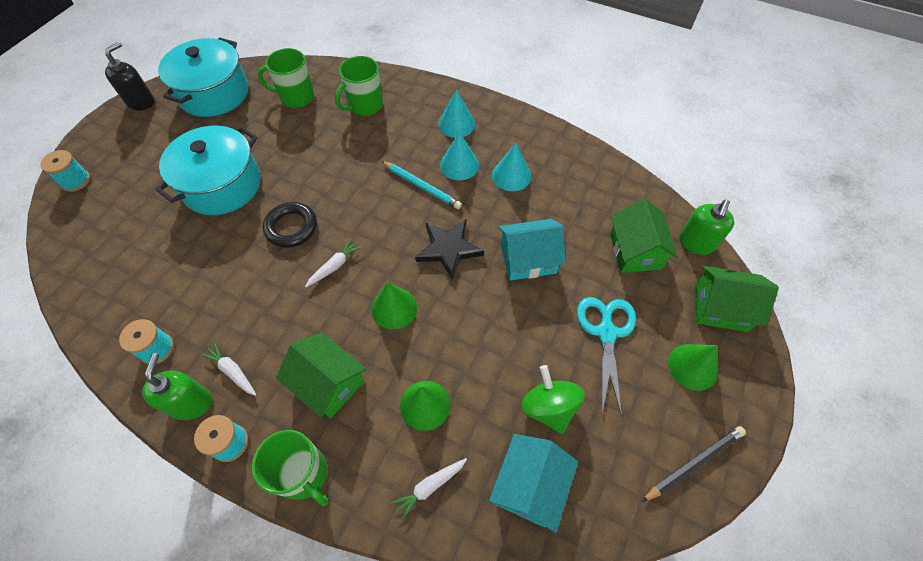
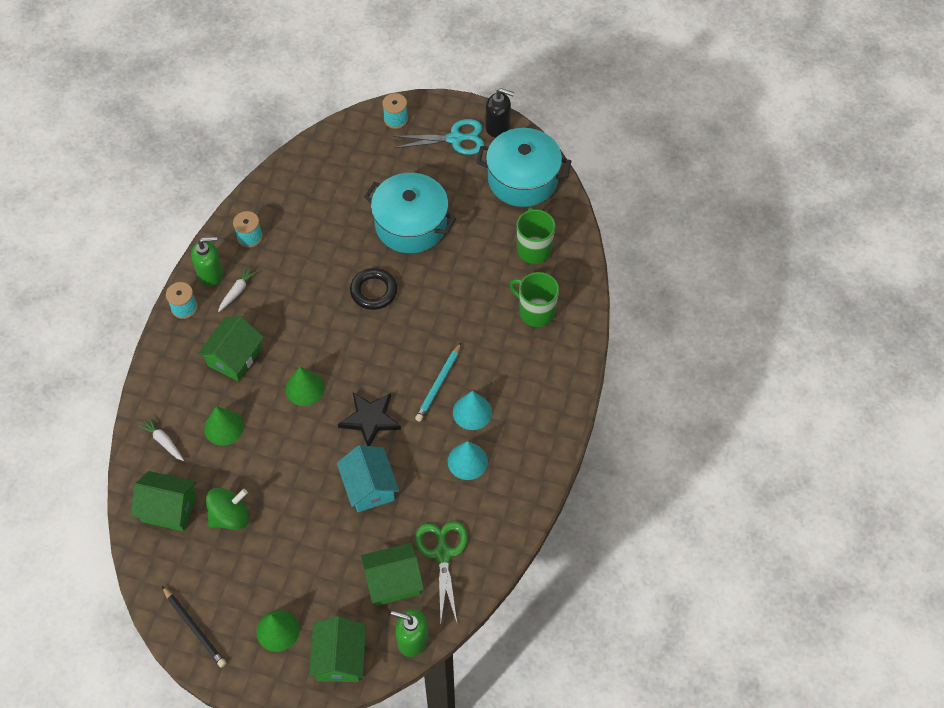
camera: 80 degrees right, 0 degrees up
(304, 474) = (166, 359): green mug -> none
(334, 266) = (339, 334): white carrot -> none
(456, 124) = (528, 400): turquoise cone -> none
(530, 486) = (169, 508): turquoise house -> green house
(606, 333) = (302, 558): turquoise scissors -> turquoise scissors (455, 139)
(607, 207) = (442, 554): none -> green scissors

